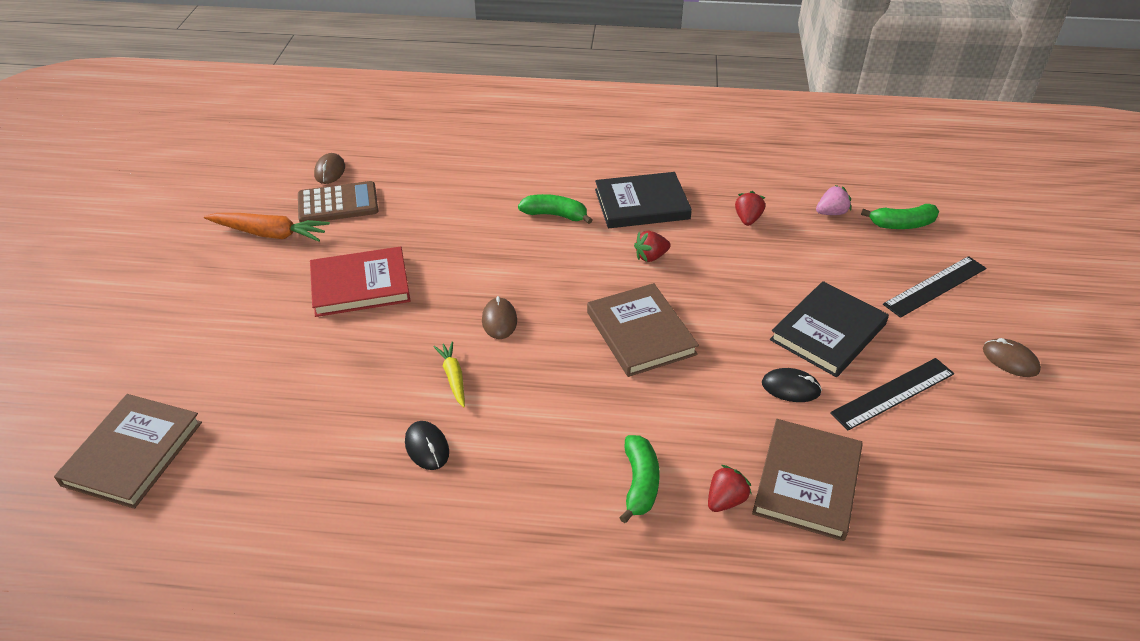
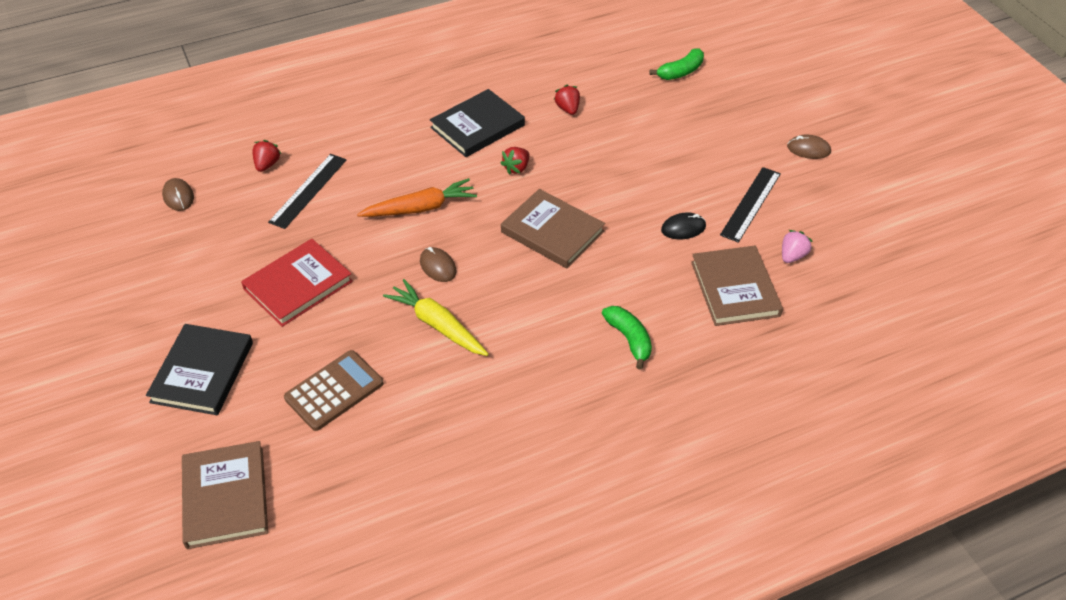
camera: 30 degrees left, 5 degrees up
(270, 234) = (174, 274): orange carrot -> orange carrot (420, 208)
(338, 204) = (214, 223): brown calculator -> brown calculator (334, 391)
(427, 447) = (460, 384): black mouse -> none
(453, 377) = (437, 325): yellow carrot -> yellow carrot, size x1.70
(555, 215) = (414, 162): green banana -> none
(725, 500) = (692, 324): red strawberry -> red strawberry (267, 164)
(828, 332) = (682, 177): black book -> black book (202, 372)
(831, 213) = (625, 80): pink strawberry -> pink strawberry (792, 256)
(935, 286) = (731, 113): black ruler -> black ruler (308, 190)

